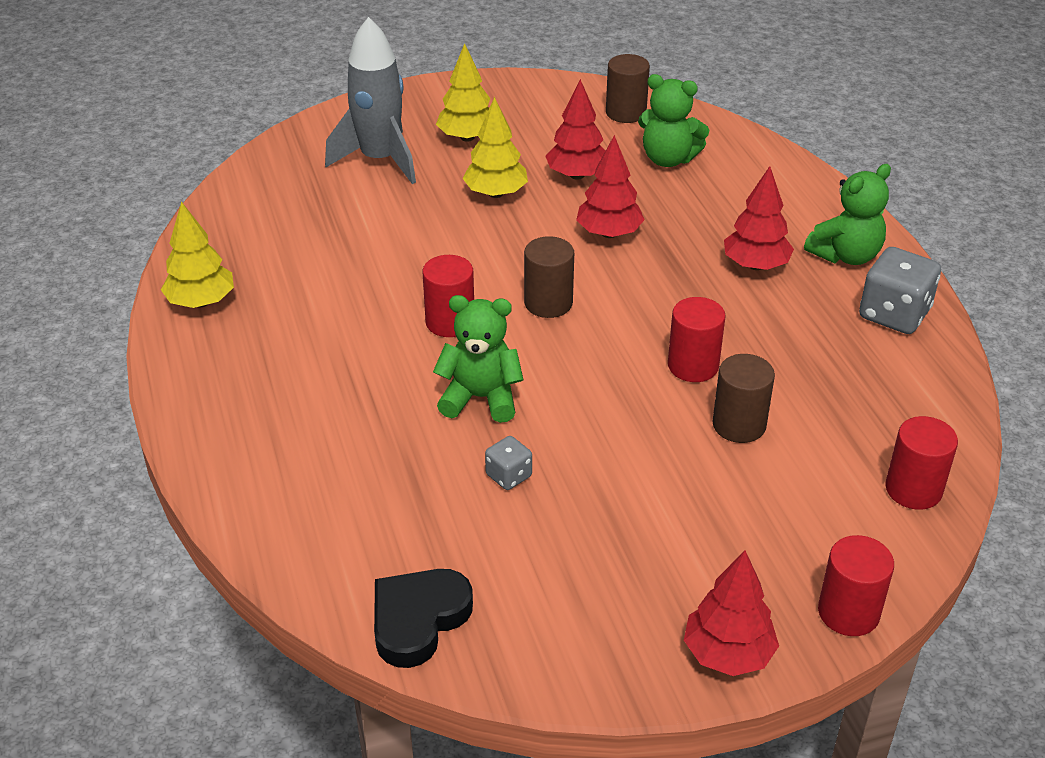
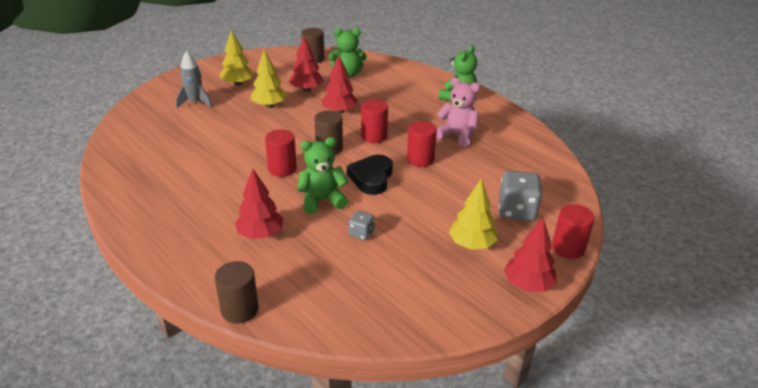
camera: 25 degrees left, 5 degrees down
(201, 302) = (128, 192): yellow tree -> yellow tree (471, 244)
(379, 160) = (195, 102): grey rocket -> grey rocket, size x0.63
(418, 620) = (359, 320): black heart -> black heart (371, 178)
(739, 425) = (460, 180): brown cylinder -> brown cylinder (240, 310)
(755, 265) = (419, 110): red tree -> red tree (260, 234)
(792, 335) = (457, 135): none -> pink teddy bear
(894, 314) = (495, 117): grey dice -> grey dice (516, 211)
(913, 489) = (557, 187): red cylinder -> red cylinder (374, 136)

